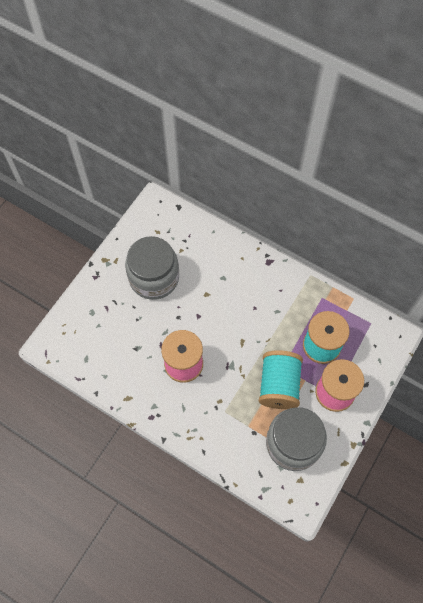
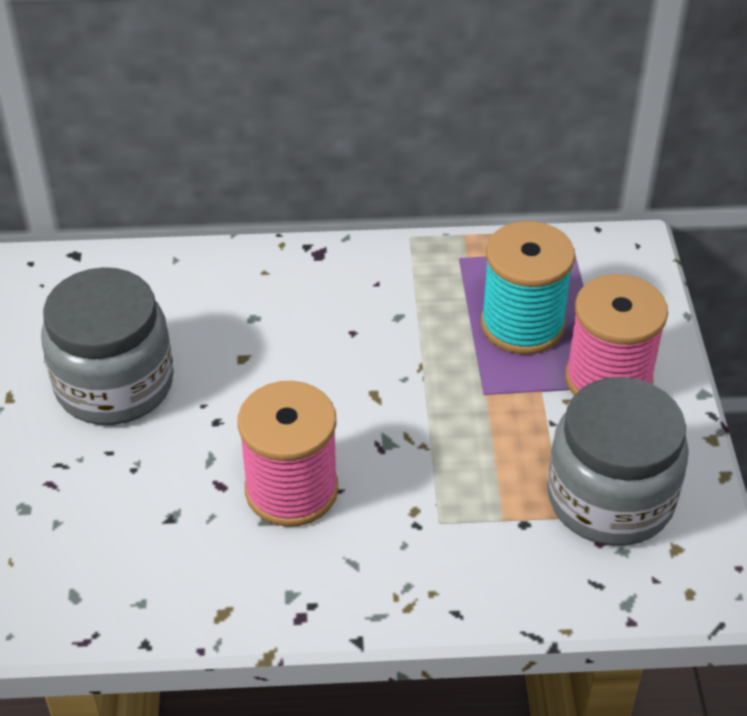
camera: 35 degrees left, 20 degrees down
(279, 385) = (502, 423): turquoise spool -> none

